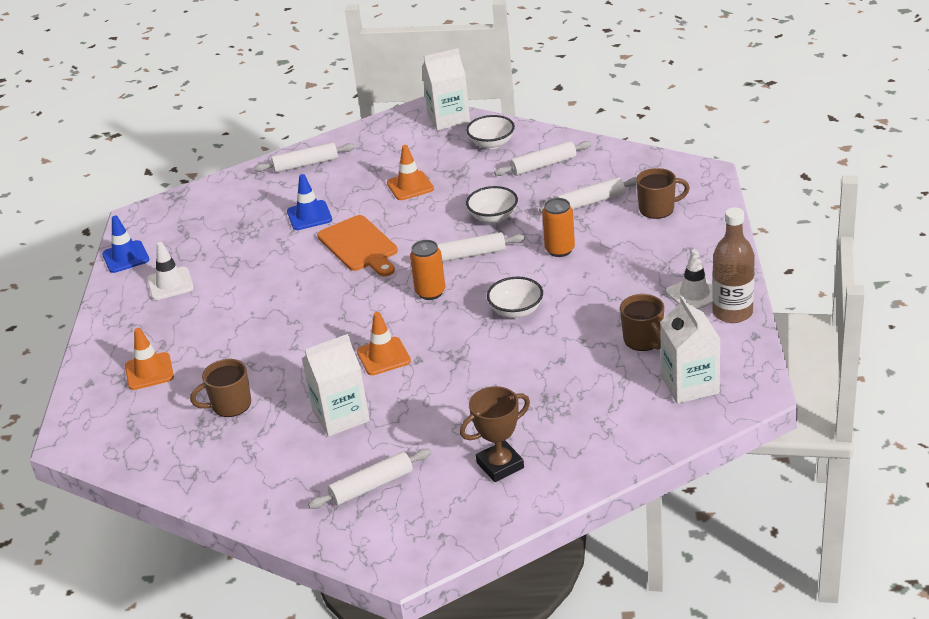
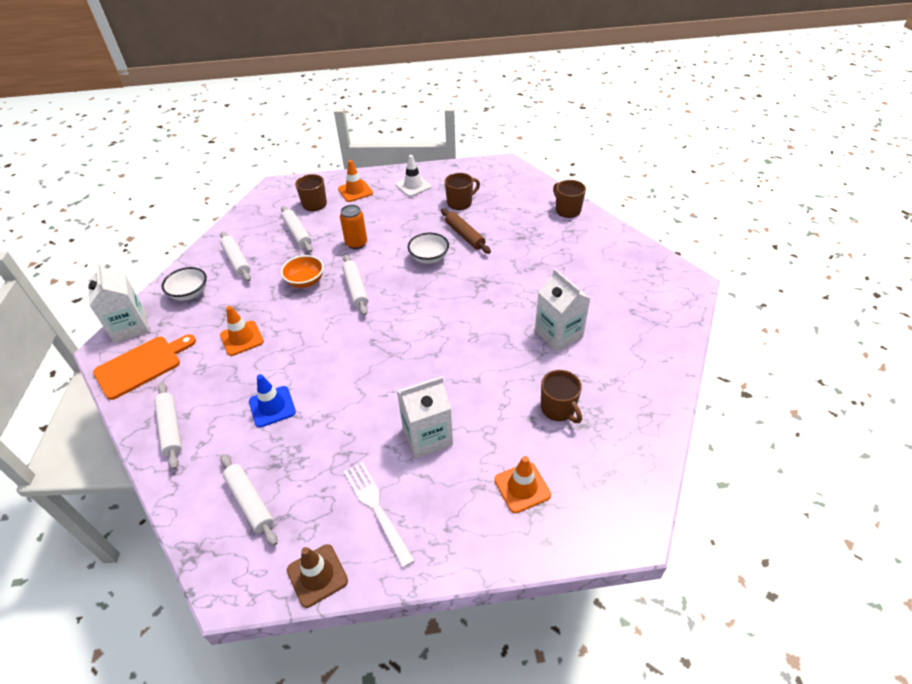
camera: 100 degrees left, 10 degrees up
(126, 257) = (317, 575): blue traffic cone -> brown traffic cone
(170, 284) = (376, 508): white traffic cone -> white fork
(359, 246) = (332, 359): orange cutting board -> orange cutting board (142, 365)
(371, 486) = (626, 306): white rolling pin -> white rolling pin (250, 502)
(383, 356) = (485, 320): orange traffic cone -> orange traffic cone (355, 191)
(430, 292) = (404, 305): orange can -> none
(493, 217) = (305, 281): white bowl -> orange bowl
(500, 465) = (589, 250): brown trophy -> none
(559, 343) = (464, 235): none -> brown rolling pin
(607, 453) = (567, 210): none -> brown mug
(690, 385) = (501, 184): white carton -> white carton (427, 436)
(732, 312) = (432, 172): brown bottle -> none

